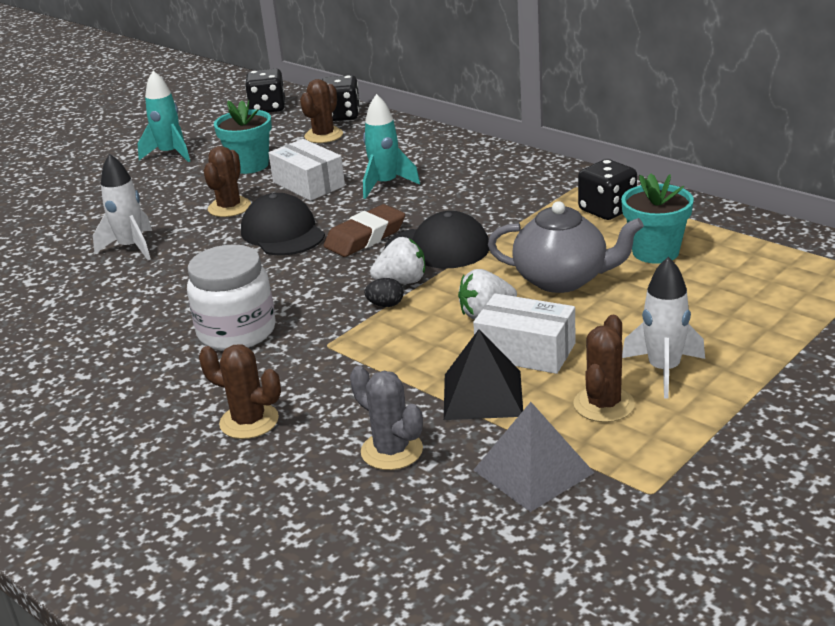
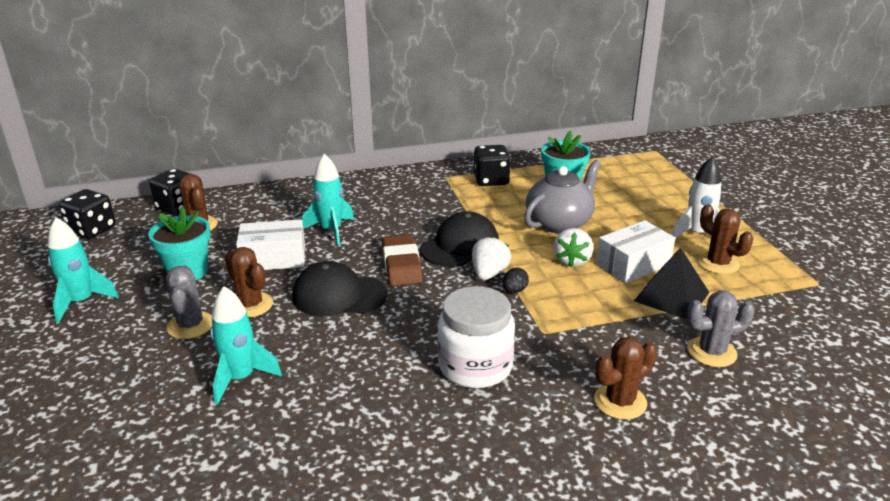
camera: 60 degrees left, 0 degrees up
(131, 247) = (241, 378): white rocket -> turquoise rocket
(179, 200) = (190, 325): none -> grey cactus
(533, 471) = (772, 310): grey pyramid -> none

